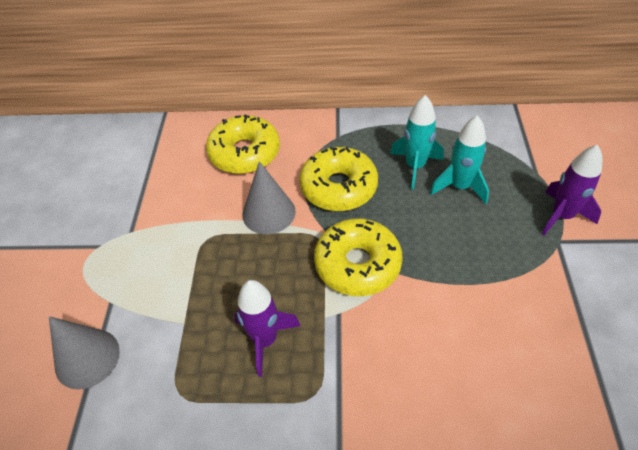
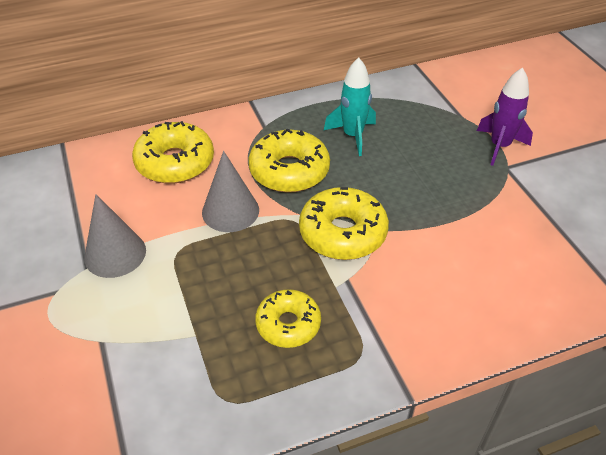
camera: 25 degrees left, 5 degrees down
(87, 358) = (104, 401): grey cone -> grey cone (115, 254)
(265, 340) = (288, 324): purple rocket -> yellow donut
(460, 187) = (402, 143): turquoise rocket -> none

